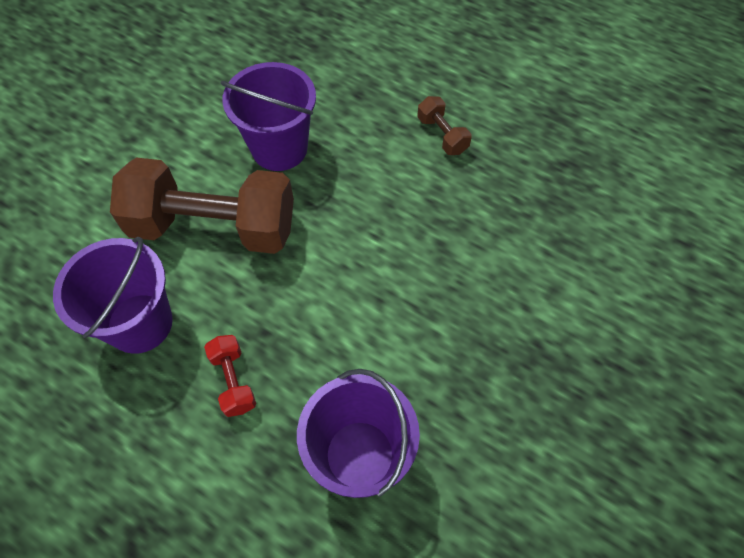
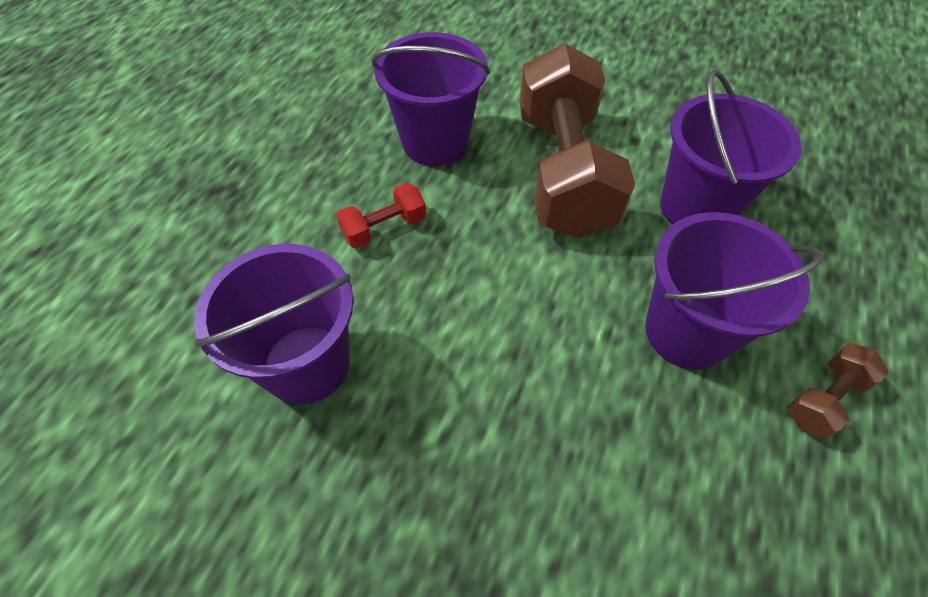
camera: 80 degrees right, 5 degrees down
(383, 189) = (687, 332): none -> purple bucket

